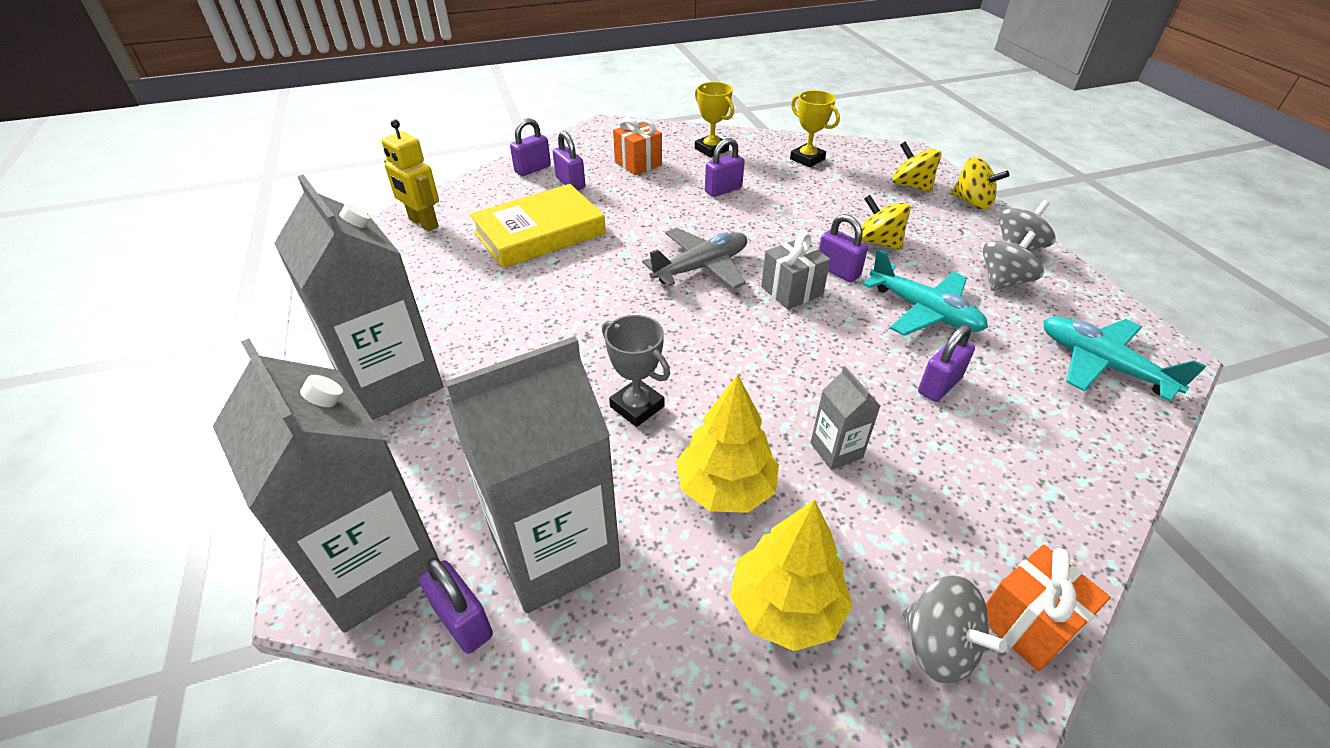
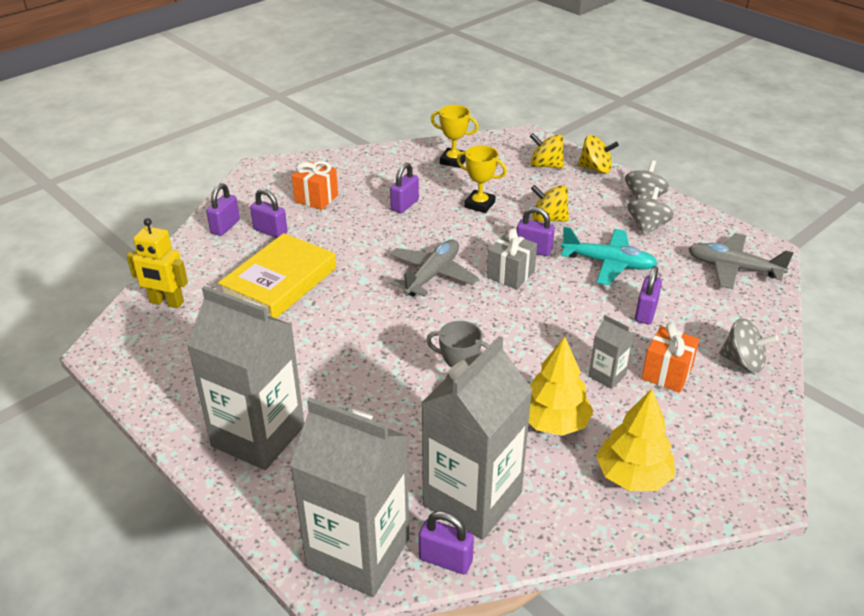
camera: 25 degrees left, 5 degrees down
(711, 149) = (370, 170): yellow trophy -> yellow trophy (479, 204)
(938, 646) = (725, 464): grey spinning top -> grey spinning top (743, 362)
(1027, 623) = (763, 434): orange gift -> orange gift (666, 373)
(1101, 365) = (733, 268): turquoise plane -> grey plane

